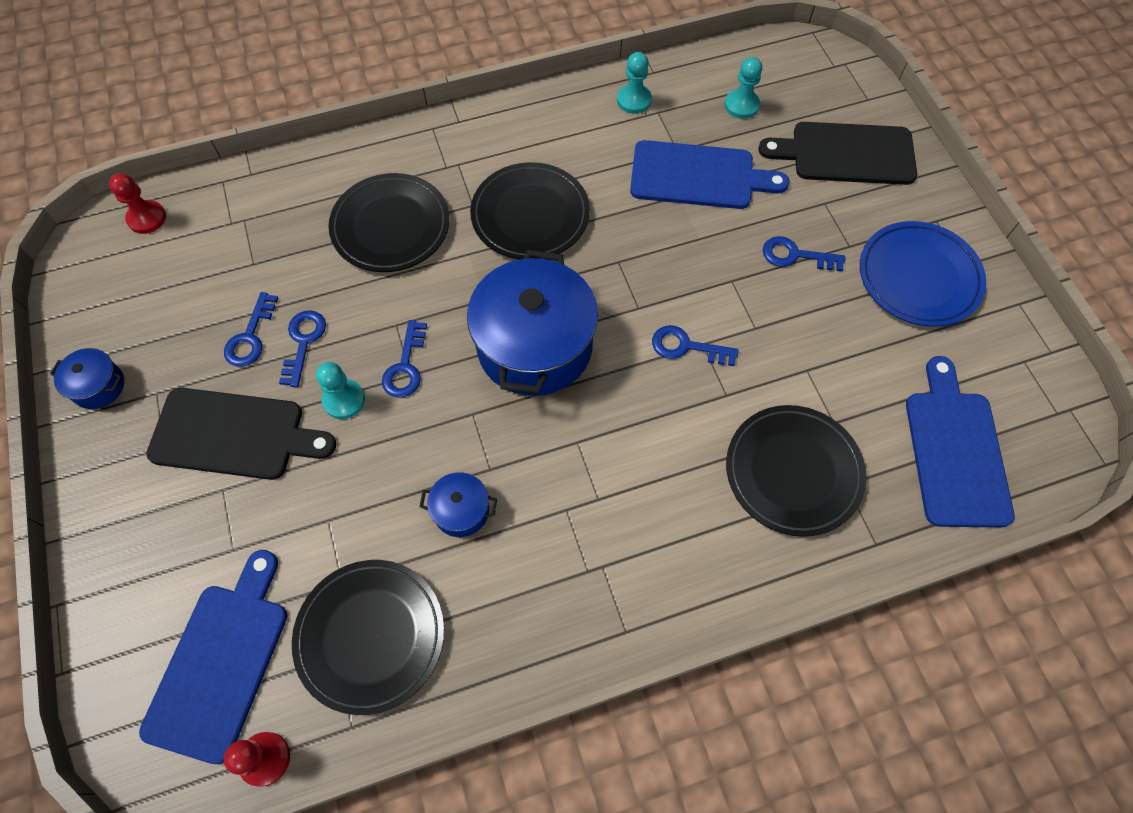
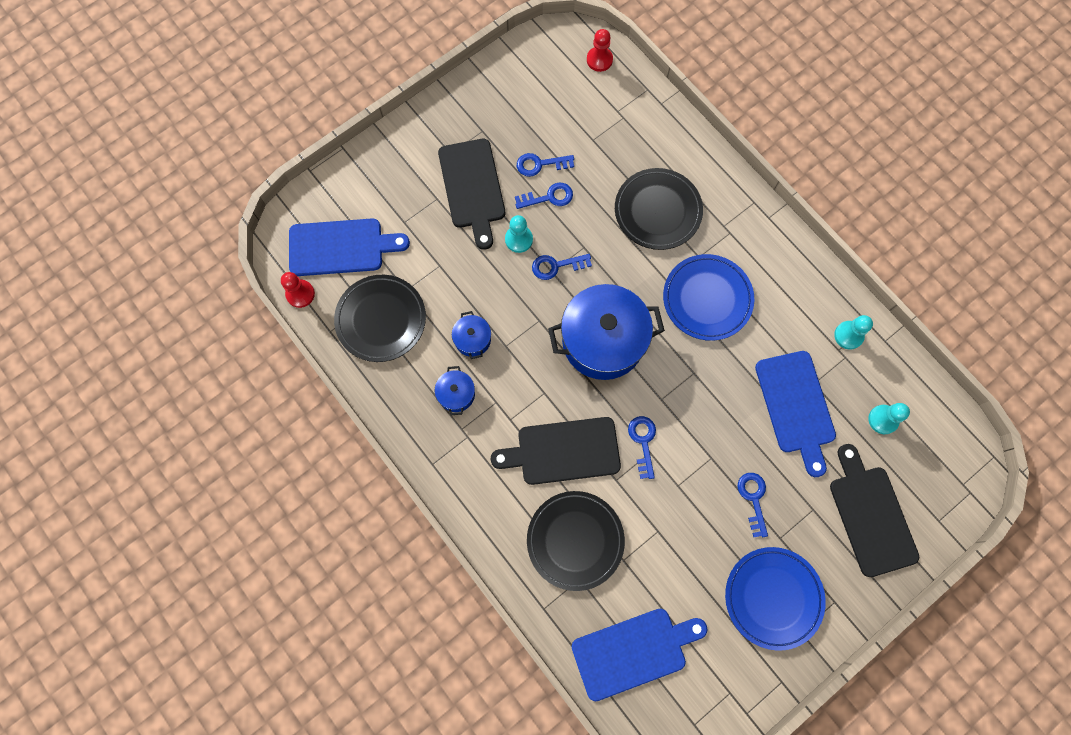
camera: 70 degrees right, 10 degrees up
(98, 386) = (474, 97): blue pot -> blue pot (456, 394)
(530, 215) = (707, 299): black plate -> blue plate
(666, 445) = (563, 451): none -> black cutting board

